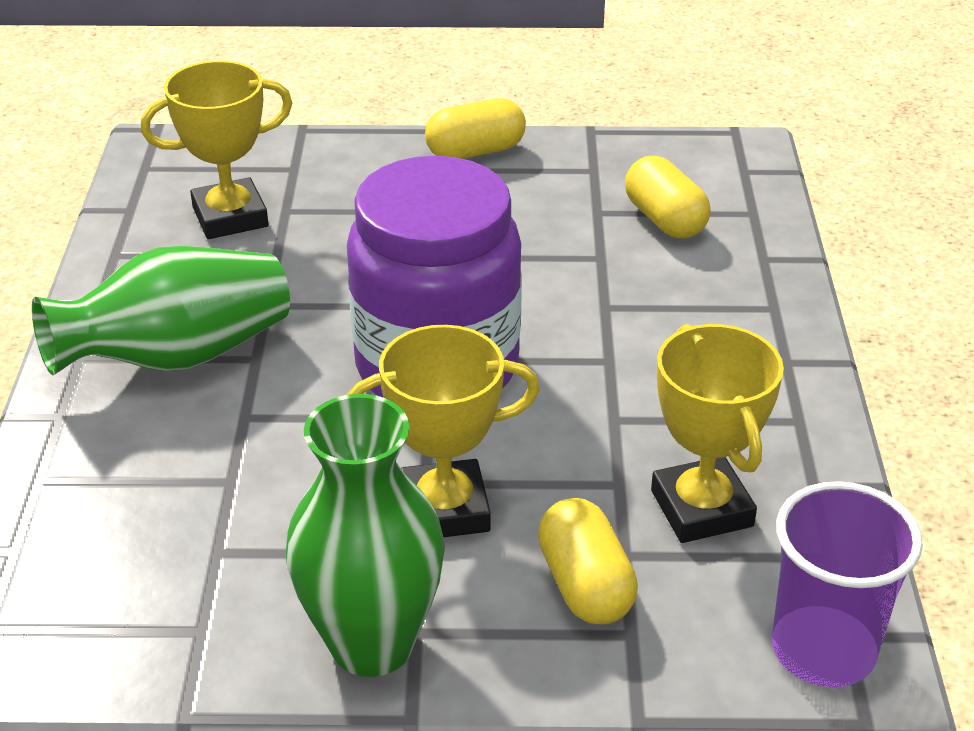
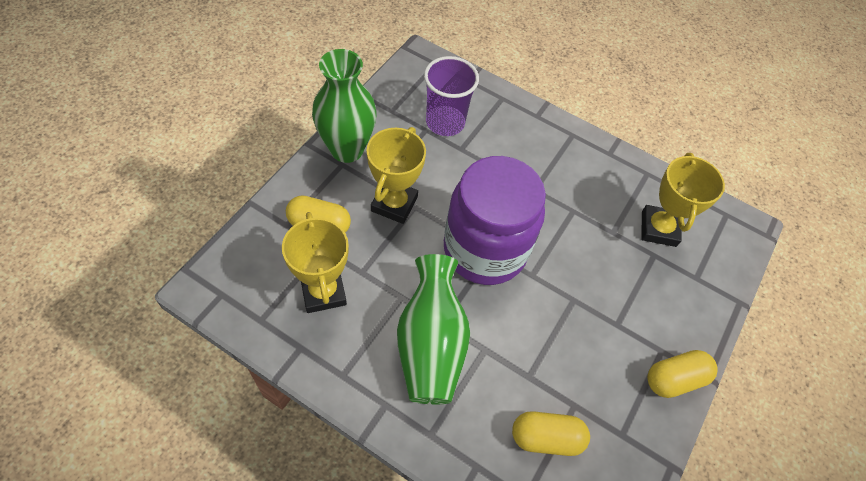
camera: 115 degrees right, 20 degrees up
(177, 357) = (552, 164): green vase -> green vase (431, 344)
(475, 151) = (674, 379): yellow capsule -> yellow capsule turned 60 degrees clockwise
(701, 508) = (323, 292): yellow trophy -> yellow trophy turned 60 degrees clockwise
(823, 650) = (222, 279): purple cup -> purple cup (445, 122)

